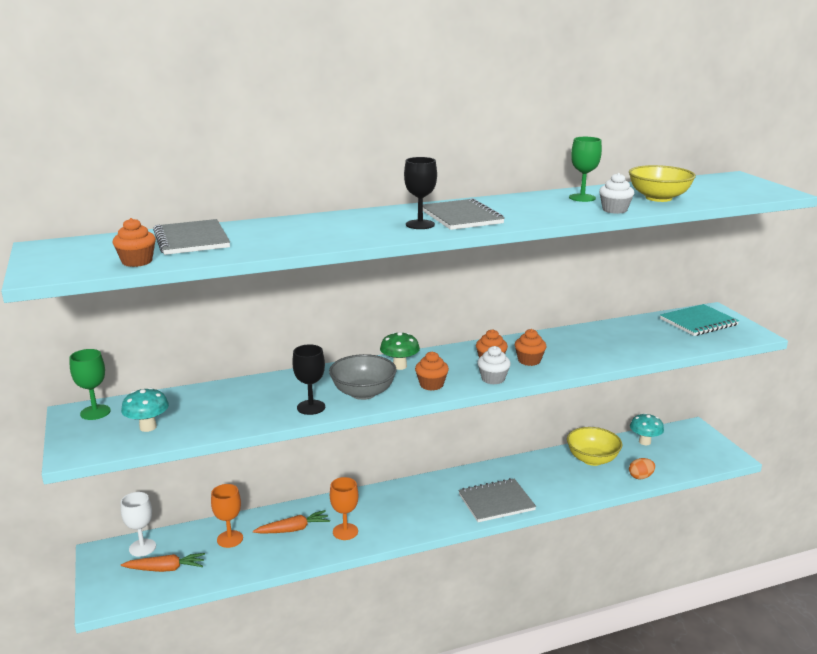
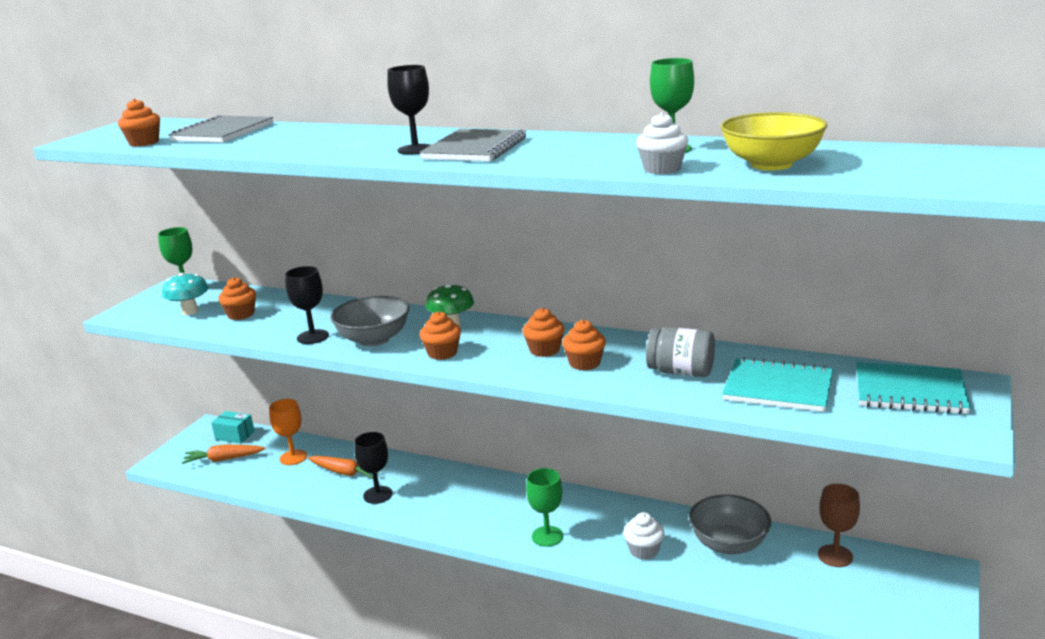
camera: 45 degrees right, 0 degrees up
(142, 547) = (235, 435): white goblet -> turquoise box
(165, 569) = (224, 459): orange carrot -> orange carrot turned 135 degrees clockwise
(206, 413) = (241, 314): none -> orange cupcake
(345, 531) = (378, 495): orange goblet -> black goblet
(493, 379) = (509, 368): white cupcake -> white cupcake (644, 550)
(496, 502) = (547, 536): grey notebook -> green goblet
(587, 348) = (681, 372): none -> grey jar
(592, 459) = (728, 544): yellow bowl -> grey bowl
(640, 477) = (758, 593): orange egg -> none
(644, 442) = (835, 556): turquoise mushroom -> brown goblet
(645, 340) = (778, 388): none -> turquoise notebook

